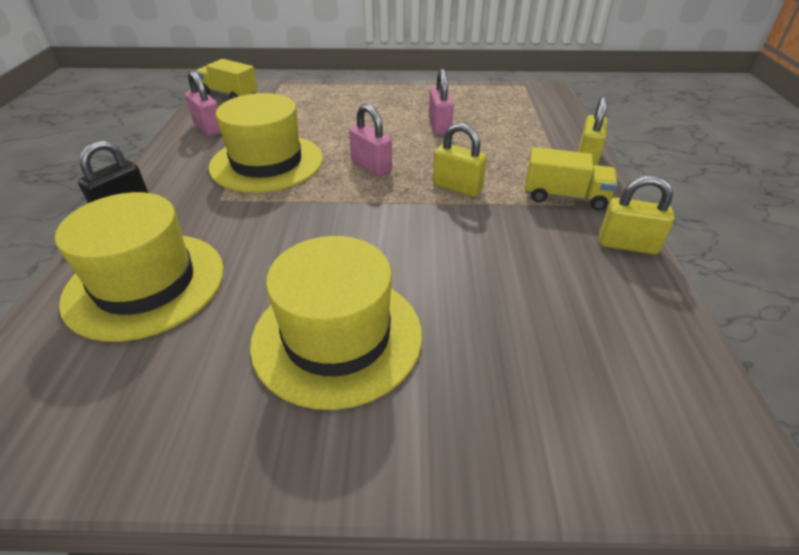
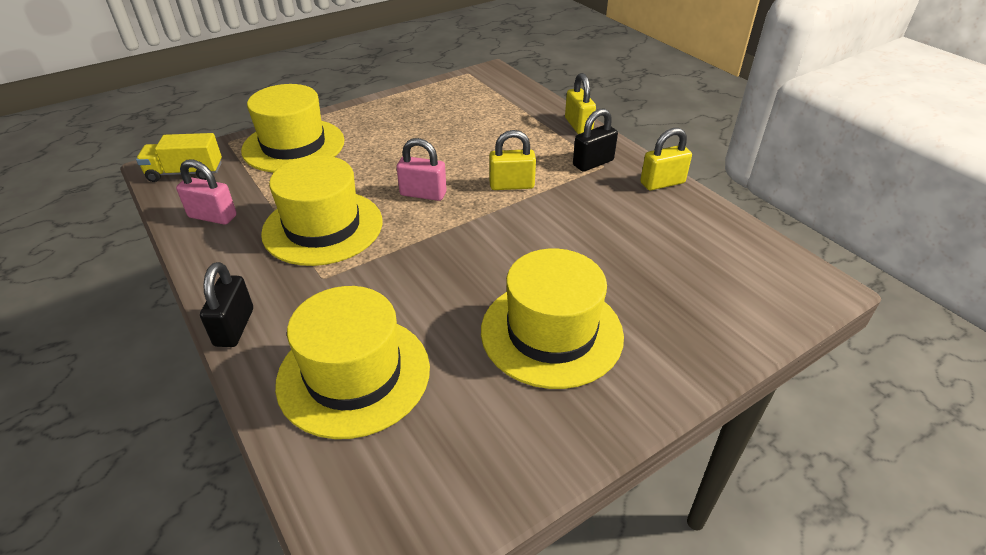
camera: 35 degrees left, 0 degrees up
(319, 99) = (293, 145): none -> yellow hat
(439, 127) = (440, 136): pink padlock -> none
(565, 197) = (593, 163): yellow truck -> black padlock

